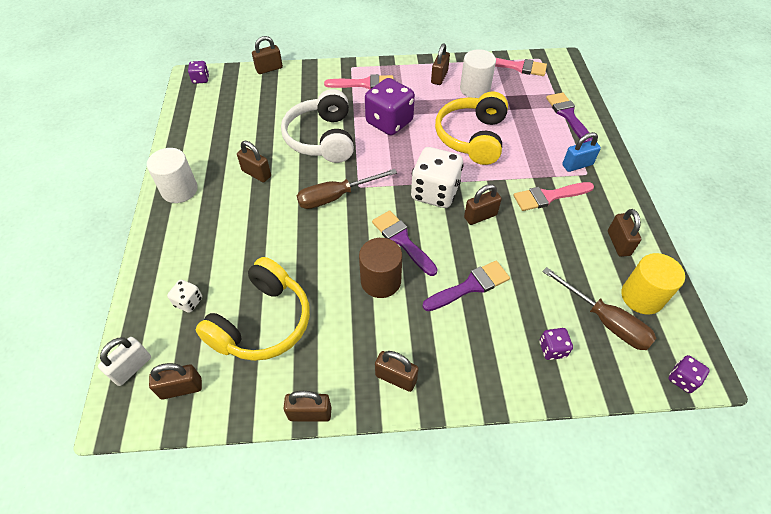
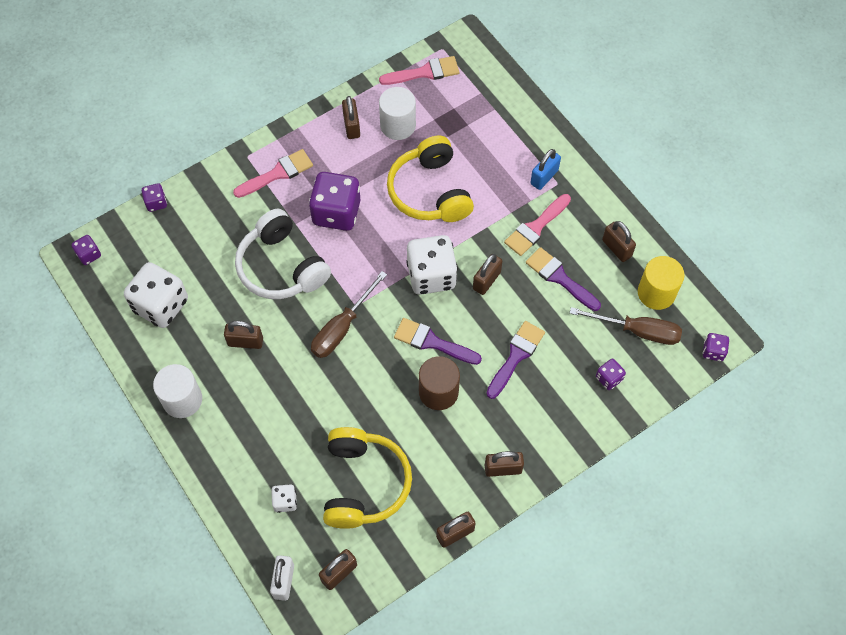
camera: 30 degrees left, 10 degrees up
(219, 126) = (161, 305): none -> white dice
(269, 69) = (156, 203): brown padlock -> purple dice
(567, 115) = (507, 117): purple brush -> purple brush (559, 278)

